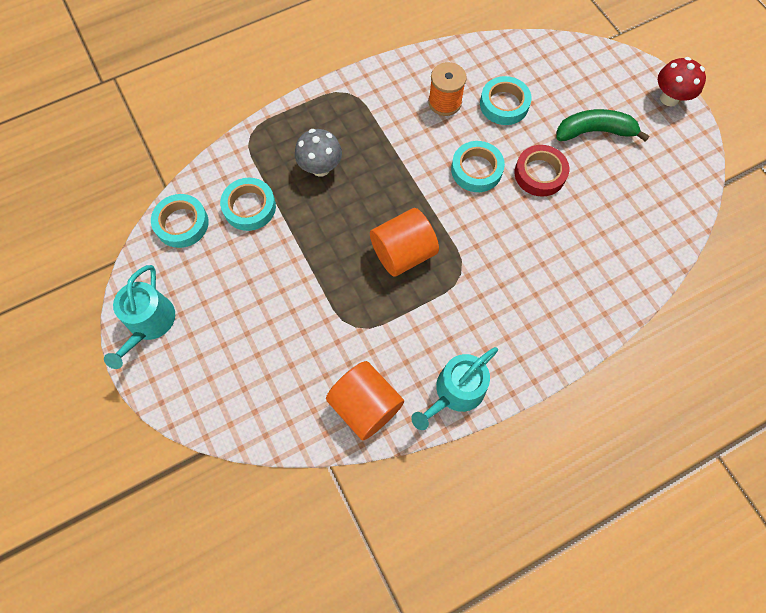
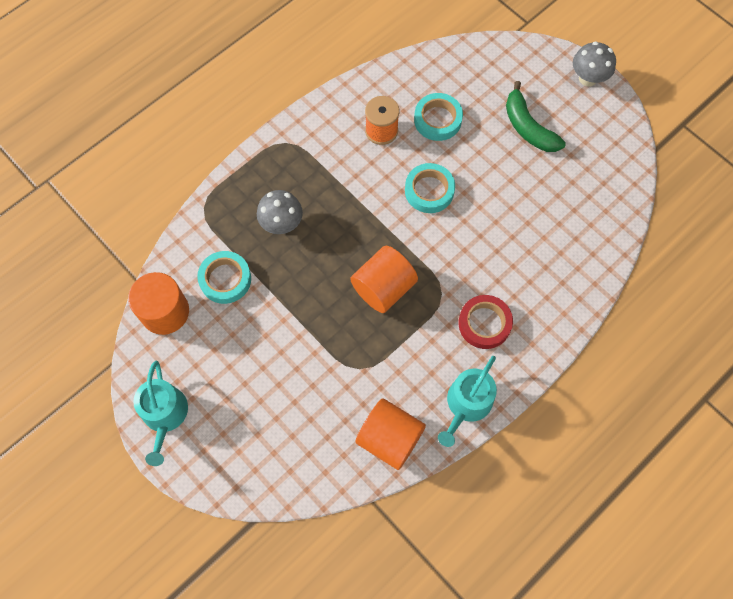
camera: 15 degrees left, 0 degrees up
(182, 223) = (165, 312): turquoise tape -> orange cylinder
(540, 174) = (488, 180): red tape -> red tape (484, 324)
(594, 131) = (528, 127): green banana -> green banana turned 105 degrees counterclockwise
(669, 98) = (588, 78): red mushroom -> grey mushroom

